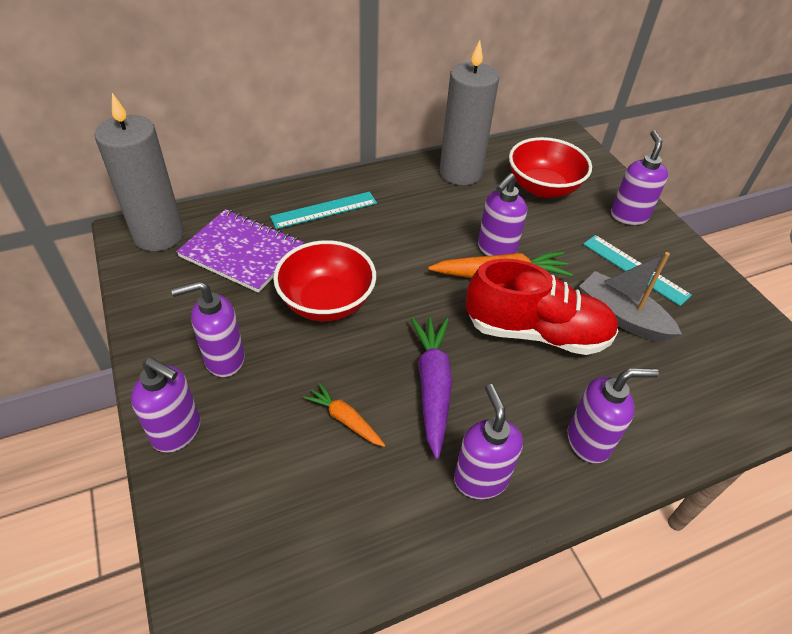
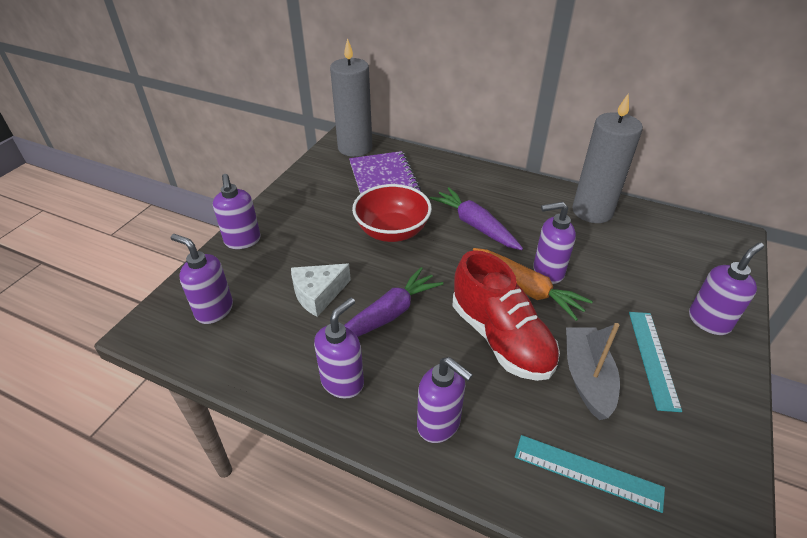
camera: 50 degrees right, 5 degrees down
(224, 359) = (304, 224): purple soap dispenser -> purple soap dispenser (214, 310)
(324, 210) = (461, 183): turquoise ruler -> turquoise ruler (587, 472)
(345, 420) = (318, 294): orange carrot -> white cheese
(391, 245) = (475, 225): none -> purple carrot
(543, 188) = (651, 257): red bowl -> none

